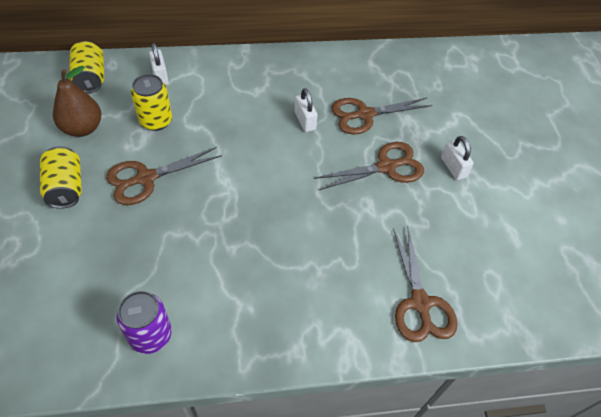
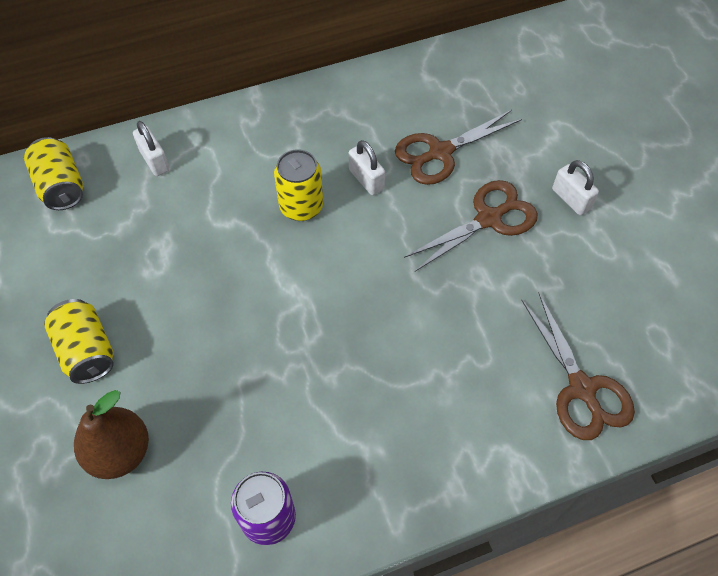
camera: 10 degrees left, 5 degrees up
(83, 128) = (77, 262): brown pear -> brown pear (120, 452)
(146, 178) = (188, 311): brown scissors -> none
(156, 121) = (172, 227): yellow can -> yellow can (301, 206)

